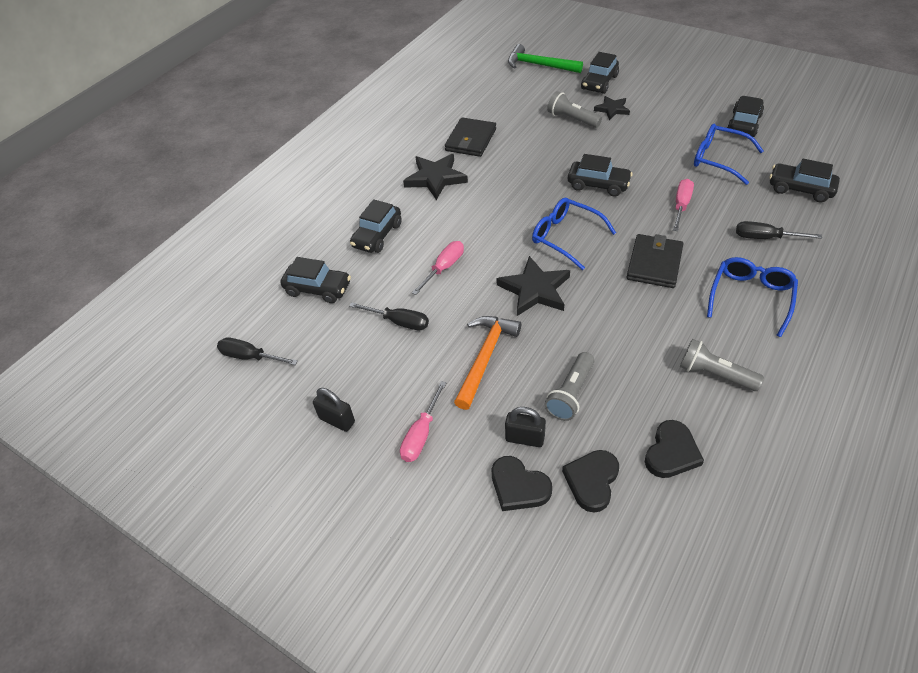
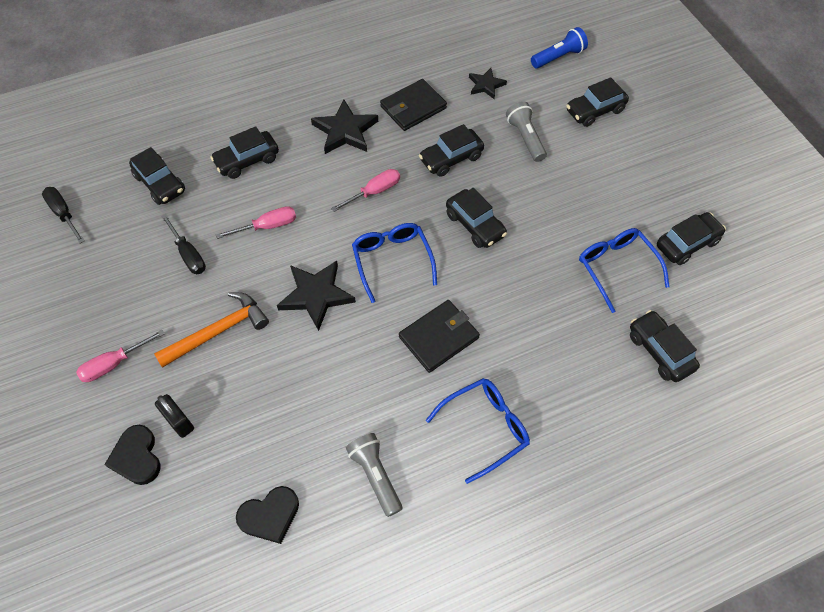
camera: 30 degrees right, 10 degrees up
(337, 420) = (71, 310): black padlock -> none
(534, 156) = (451, 158): none -> black car
(539, 65) = (558, 57): green hammer -> blue flashlight
(571, 394) = (248, 409): grey flashlight -> none
(592, 481) = (190, 493): black heart -> none
(612, 109) = (574, 149): black star -> black star (486, 85)
(681, 205) = (526, 295): pink screwdriver -> pink screwdriver (374, 192)
(765, 238) = (566, 379): black screwdriver -> none

